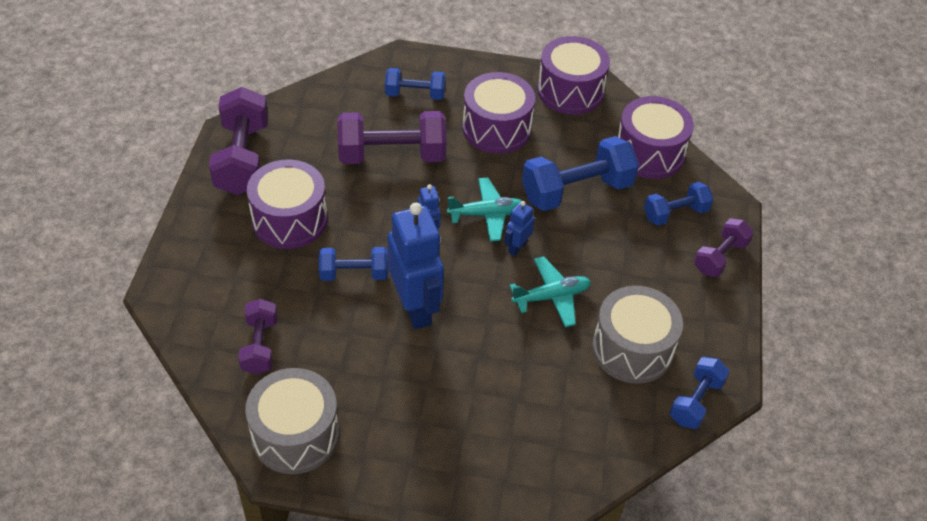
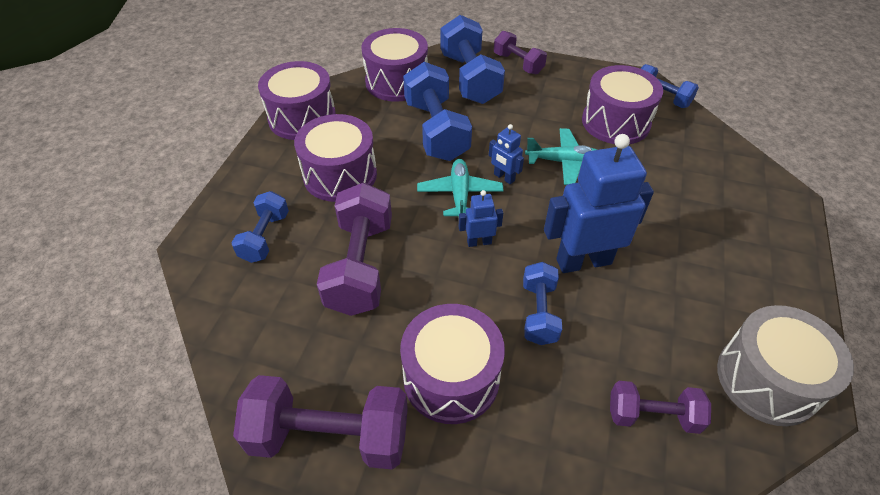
camera: 80 degrees left, 0 degrees up
(551, 297) = (563, 162): turquoise plane -> turquoise plane turned 105 degrees clockwise
(632, 349) = (615, 122): grey drum -> purple drum
(675, 213) = (469, 78): blue dumbbell -> blue dumbbell, size x1.71

